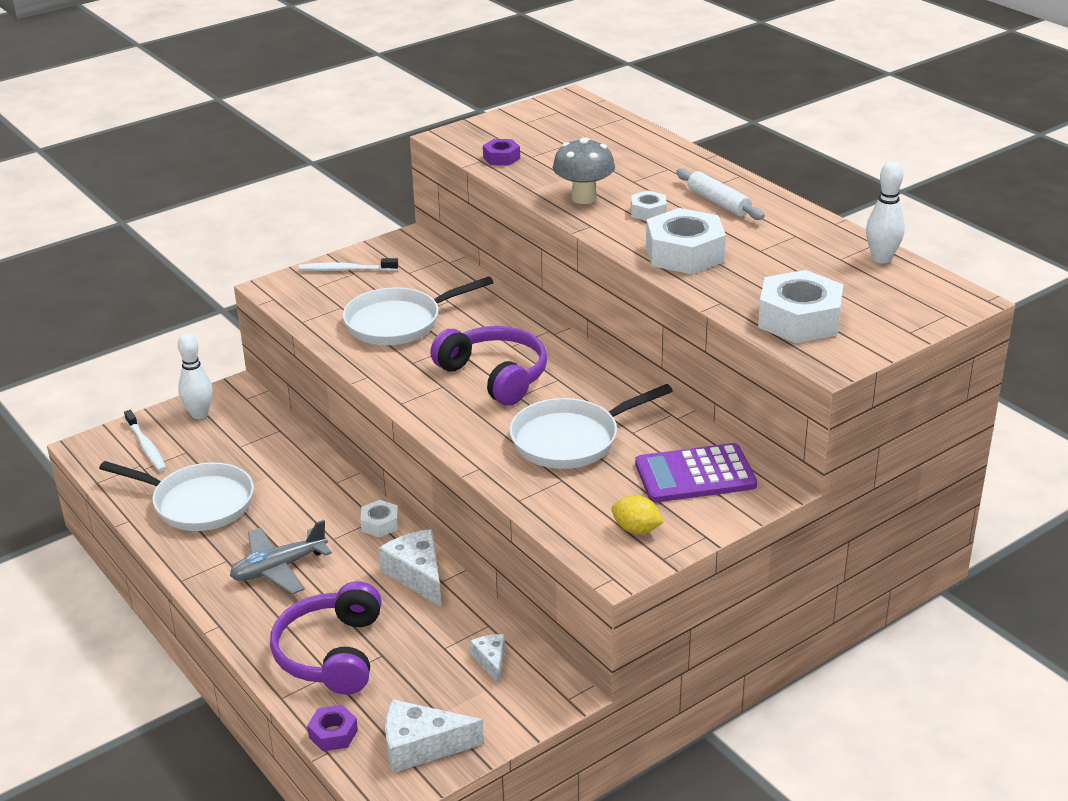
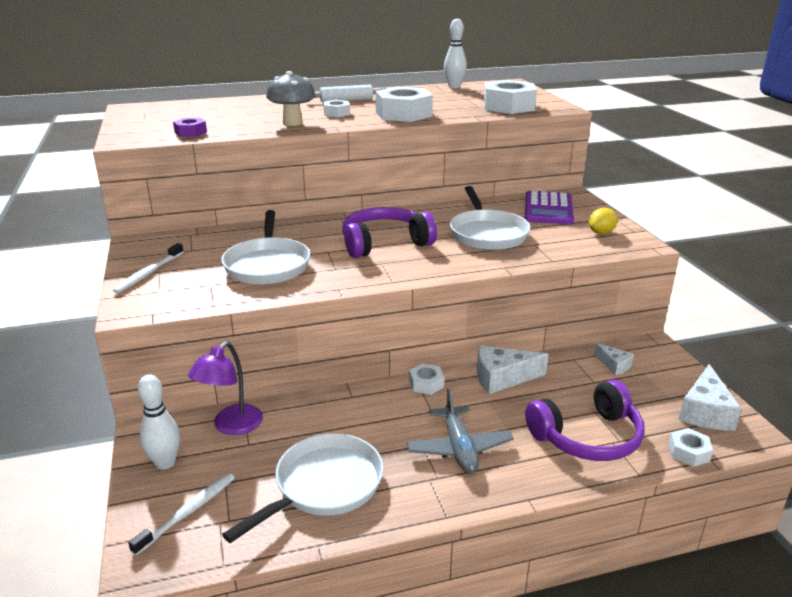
camera: 70 degrees left, 5 degrees down
(146, 446) = (188, 512): white toothbrush -> white toothbrush turned 45 degrees counterclockwise
(260, 429) = (231, 426): none -> purple lamp
(332, 653) = (587, 436): purple headphones -> purple headphones turned 45 degrees counterclockwise
(333, 734) = (688, 452): purple nut -> white nut
(491, 661) = (614, 365): white cheese -> white cheese turned 135 degrees counterclockwise

